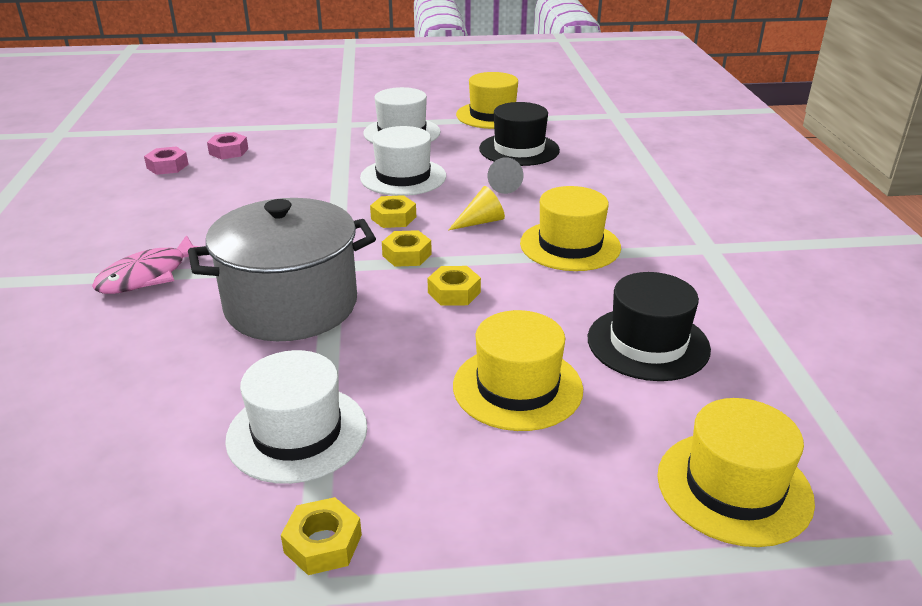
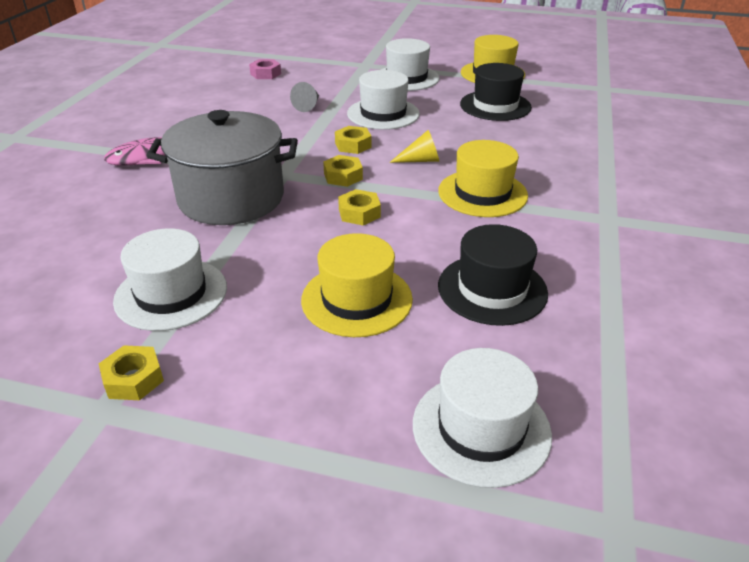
camera: 20 degrees right, 5 degrees up
(167, 166) = (215, 79): pink nut -> none
(503, 185) = (461, 133): grey cone -> grey cone (308, 105)
(734, 487) = (481, 428): yellow hat -> white hat

